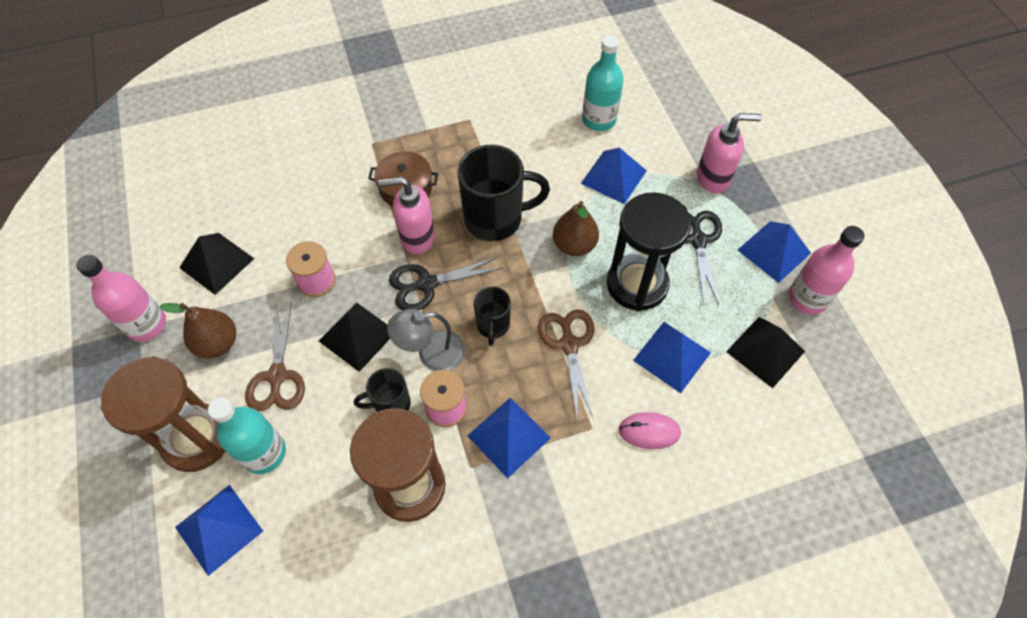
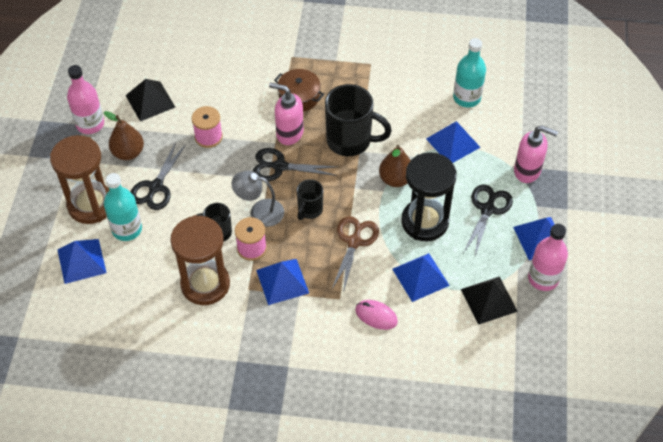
camera: 25 degrees right, 5 degrees down
(277, 376) = (156, 187): brown scissors -> black scissors
(357, 336) = (217, 182): black pyramid -> none

